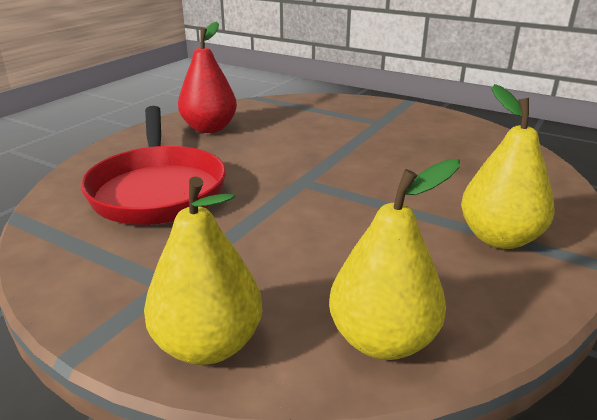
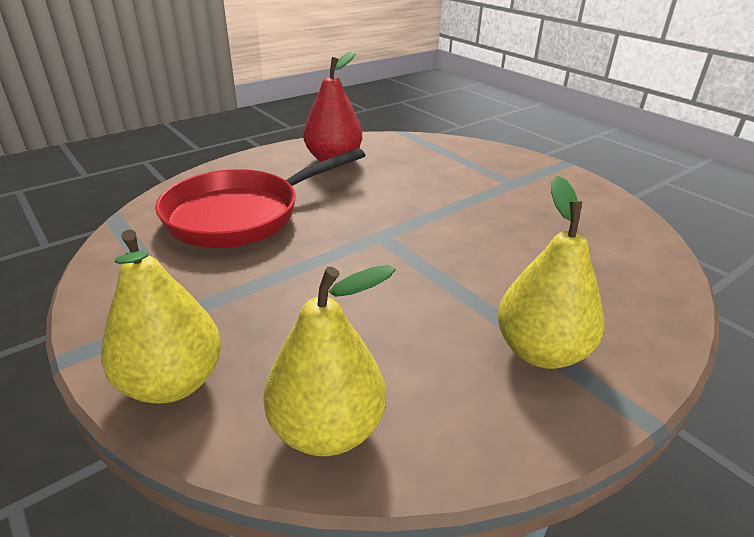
camera: 20 degrees right, 5 degrees up
(158, 189) = (242, 215): red pan -> red pan turned 45 degrees clockwise

